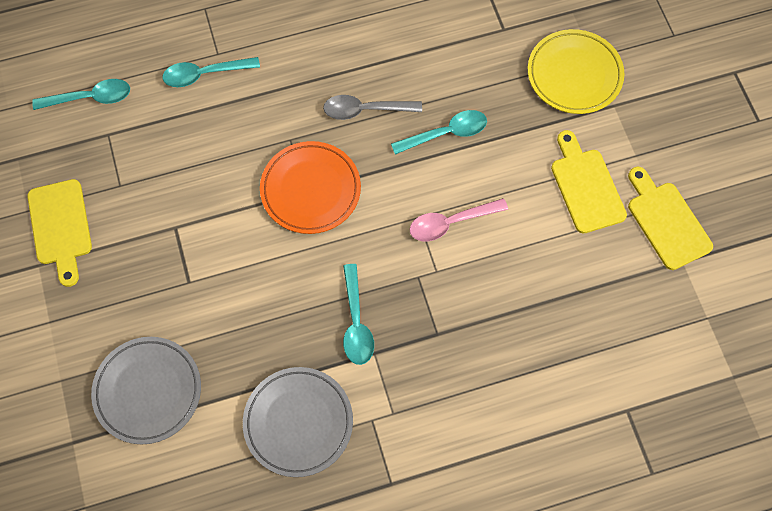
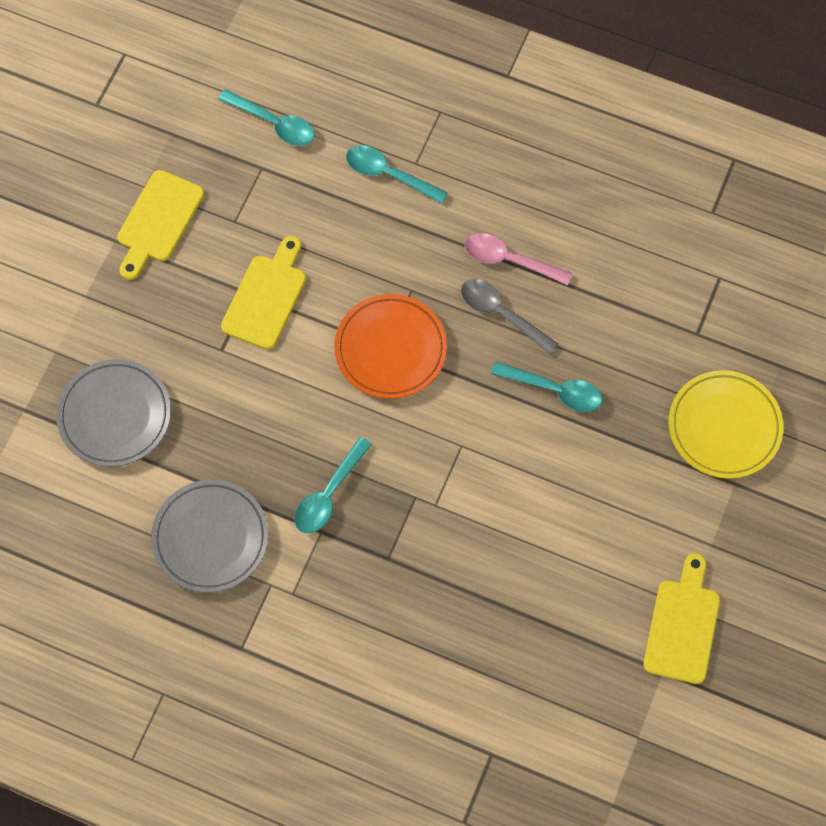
camera: 40 degrees right, 0 degrees up
(450, 223) = (486, 473): pink spoon -> pink spoon (509, 260)
(586, 186) = (638, 536): yellow cutting board -> yellow cutting board (266, 297)

